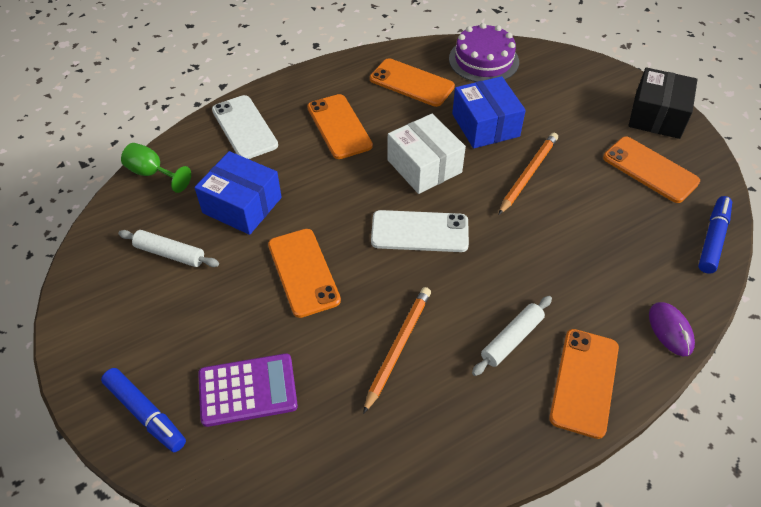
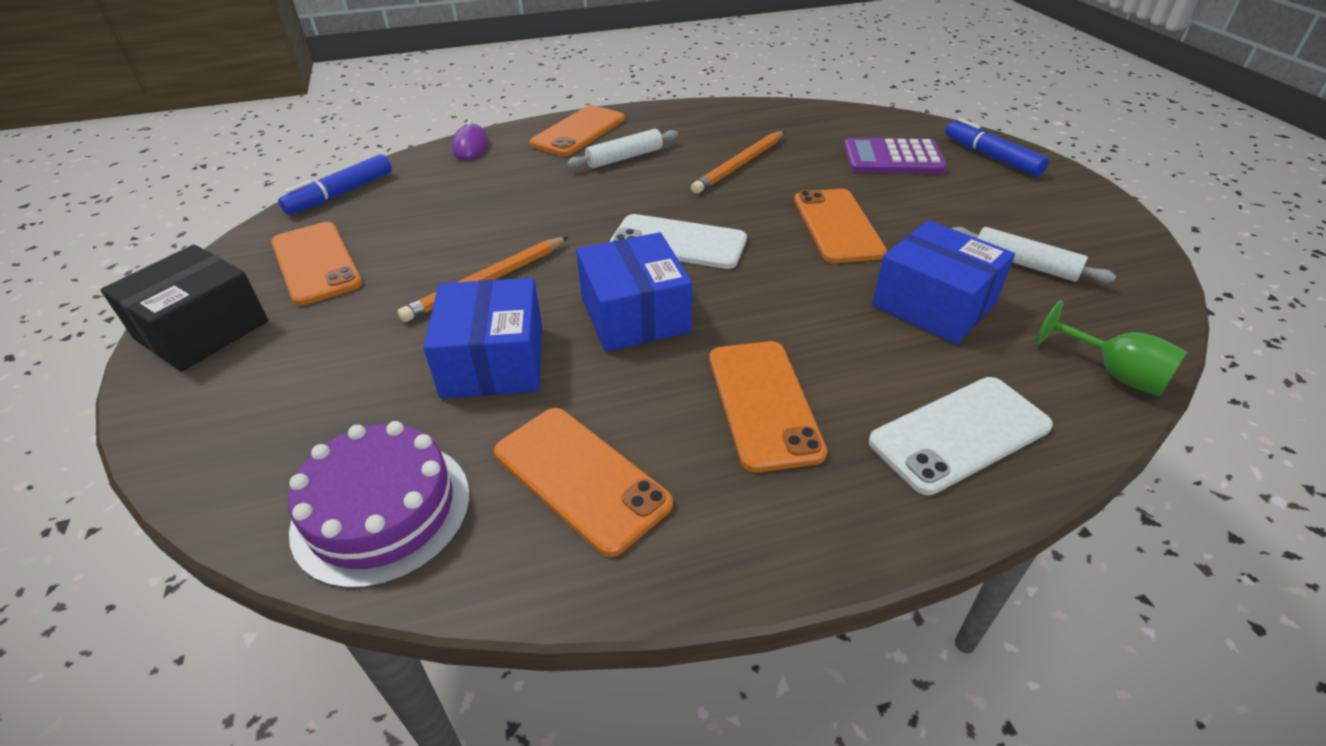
camera: 165 degrees left, 10 degrees down
(244, 127) = (959, 434): white phone -> white phone turned 75 degrees clockwise
(424, 166) = (634, 314): white box -> blue box

